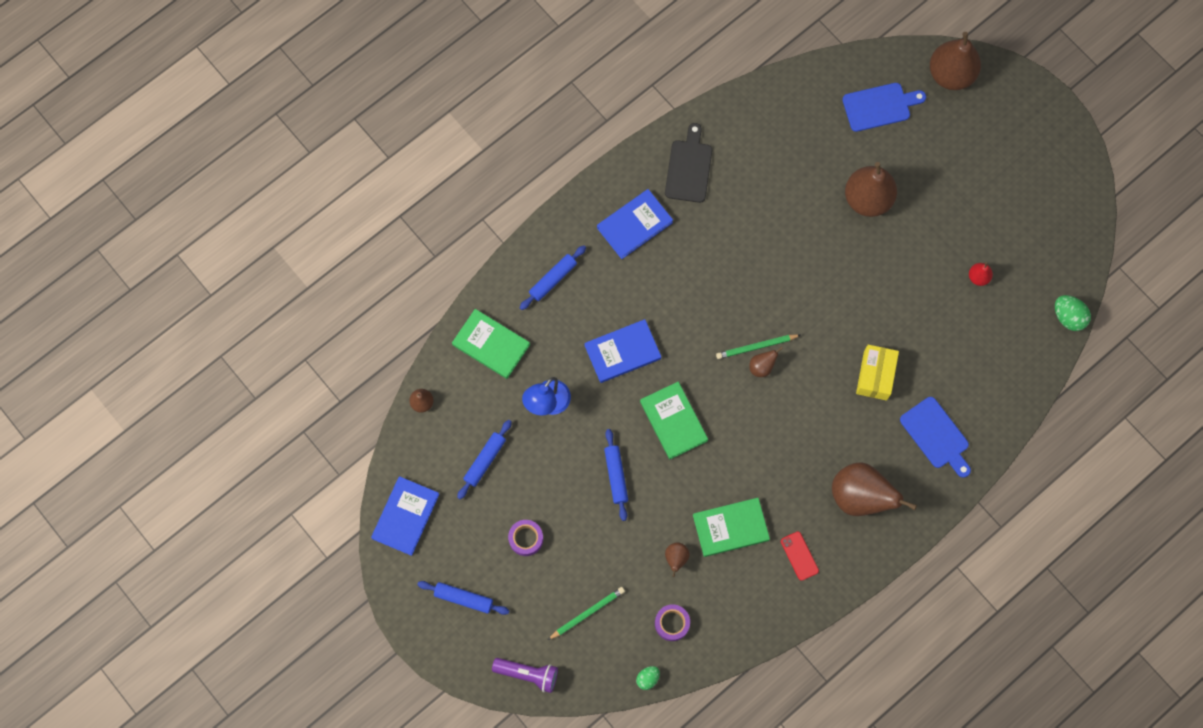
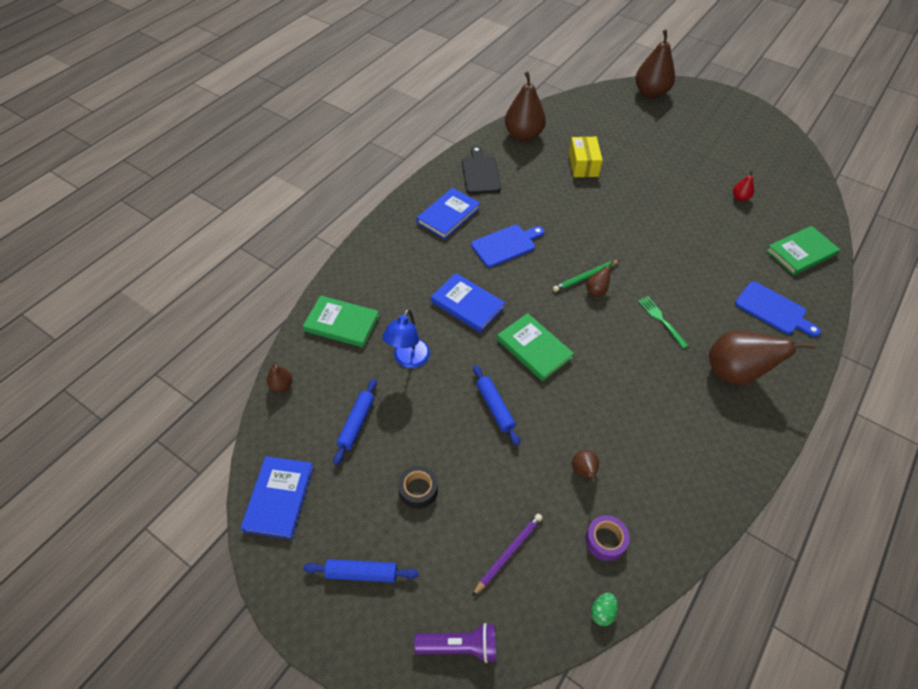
camera: 15 degrees left, 20 degrees down
(526, 539) = (418, 490): purple tape -> black tape
(553, 279) = (388, 264): blue rolling pin -> none
(587, 613) = (508, 553): green pencil -> purple pencil
(622, 352) = (467, 304): blue book -> blue book turned 75 degrees clockwise
(730, 528) = (626, 428): green book -> green book (801, 252)
(799, 556) = (705, 438): red phone -> none
(814, 419) = (661, 320): none -> green fork
(867, 199) = (628, 167): brown pear -> brown pear (523, 135)
(875, 375) = (696, 277): yellow box -> yellow box (583, 165)
(879, 106) = (609, 116): blue cutting board -> blue cutting board (506, 245)
(1068, 317) = (824, 209): green egg -> none

